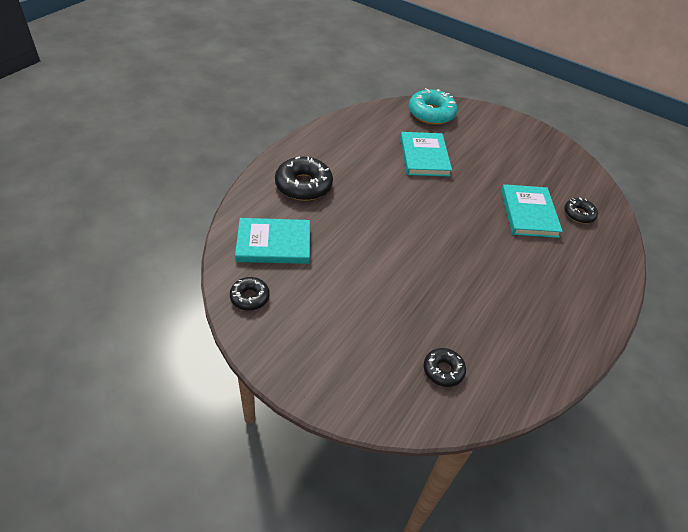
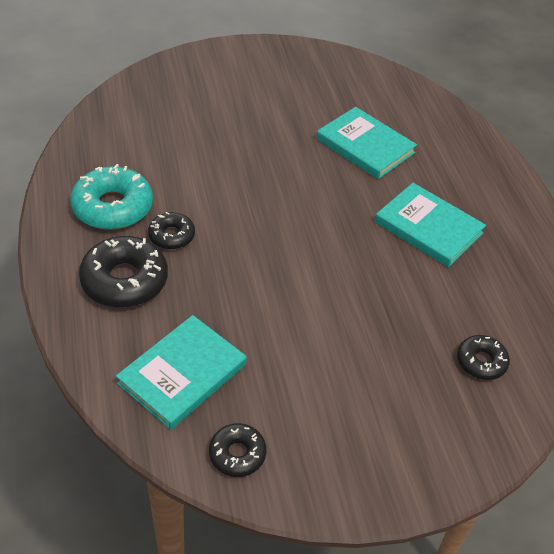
camera: 45 degrees left, 0 degrees up
(424, 156) = (204, 152): turquoise book -> turquoise book (428, 228)
(431, 113) = (149, 94): turquoise donut -> turquoise donut (113, 207)
(579, 214) = (403, 116): black donut -> black donut (171, 236)

